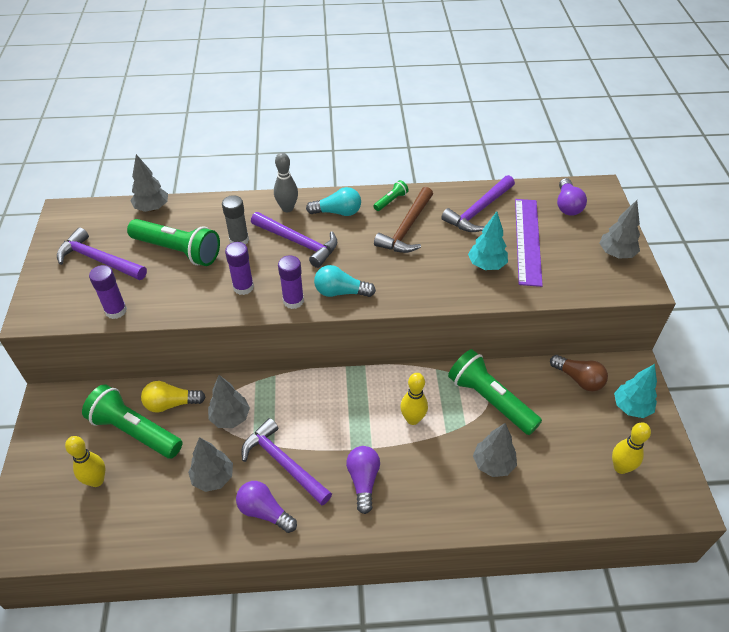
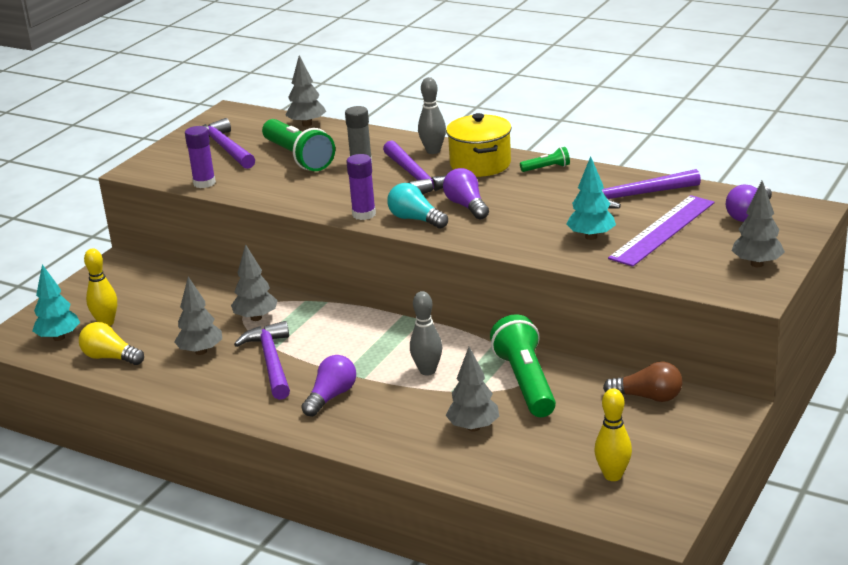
camera: 35 degrees right, 20 degrees down
(135, 431) = (167, 302): green flashlight -> none
(171, 404) = (215, 293): yellow light bulb -> yellow light bulb (110, 357)
(243, 287) = (329, 194): purple glue stick -> none
(264, 512) = (221, 387): purple light bulb -> purple light bulb (466, 206)
(337, 212) = (480, 164): turquoise light bulb -> yellow pot
(406, 228) = (538, 191): brown hammer -> none
(412, 419) = (427, 371): yellow bowling pin -> grey bowling pin
(578, 379) = (648, 397): brown light bulb -> brown light bulb turned 60 degrees counterclockwise
(631, 407) = (684, 437): turquoise tree -> turquoise tree (59, 337)

